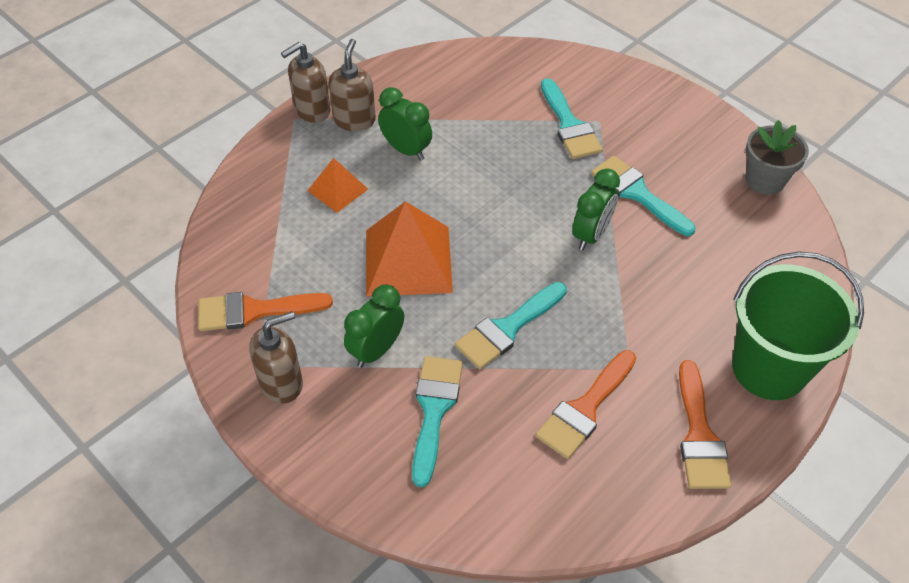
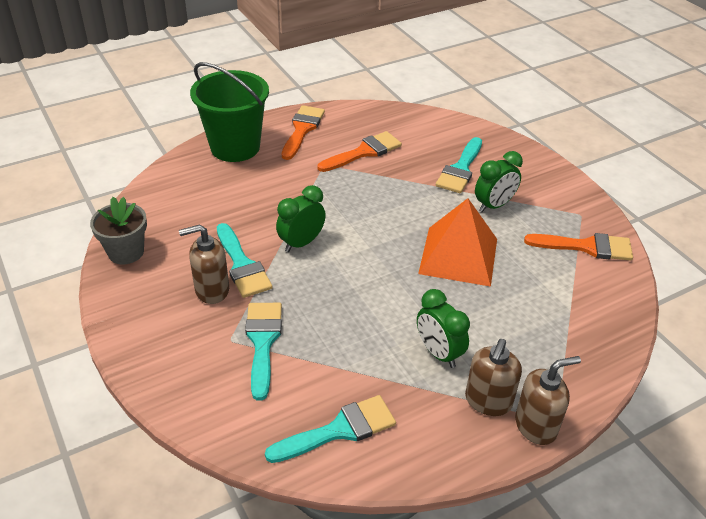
camera: 165 degrees left, 10 degrees down
(282, 383) = (563, 201): brown soap dispenser -> brown soap dispenser (211, 290)
(338, 189) = (513, 327): orange pyramid -> none
(507, 329) = (396, 199): turquoise brush -> turquoise brush (339, 430)

